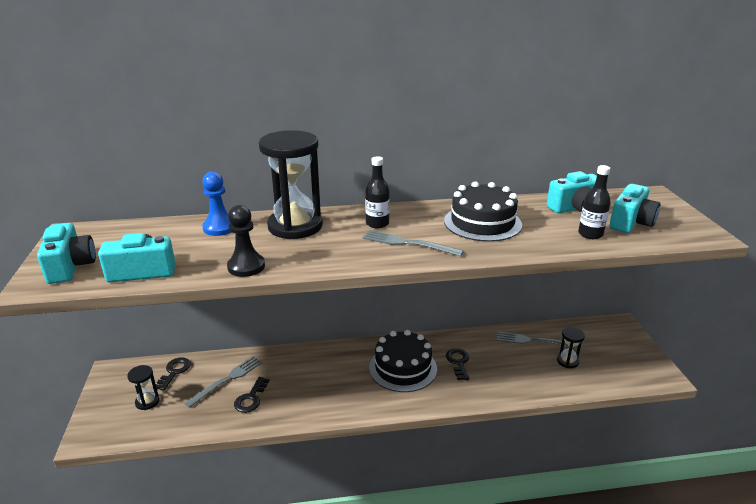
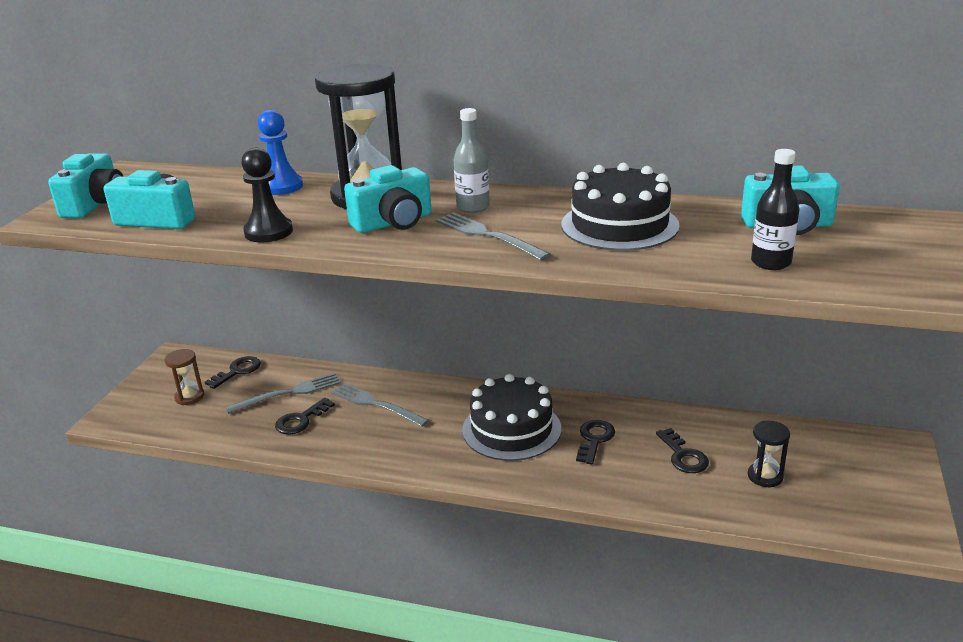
camera: 25 degrees right, 0 degrees up
(147, 402) = (189, 397): black hourglass -> brown hourglass
(377, 224) = (473, 207): black bottle -> grey bottle
(516, 360) = (683, 456): none -> black key
(533, 341) = (730, 437): grey fork -> grey fork (375, 404)
(631, 222) = (860, 257): turquoise camera -> turquoise camera (393, 222)

